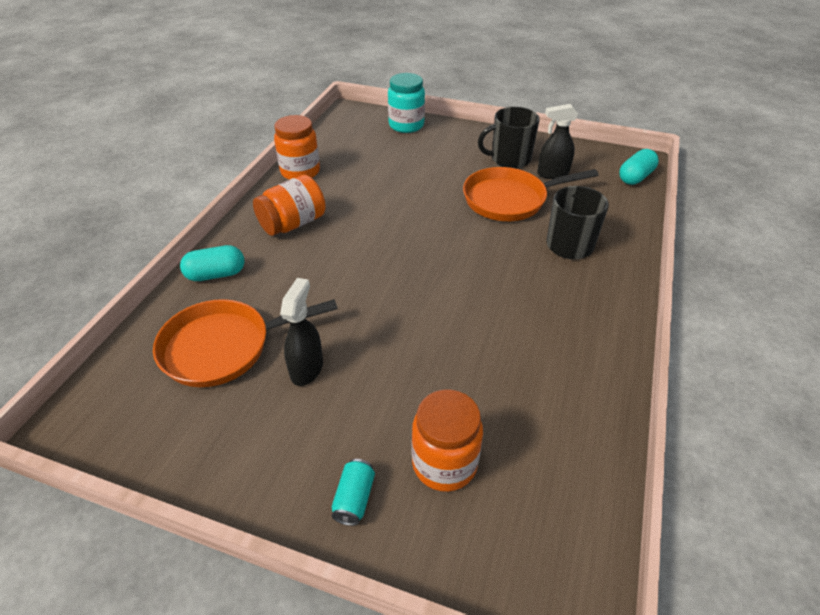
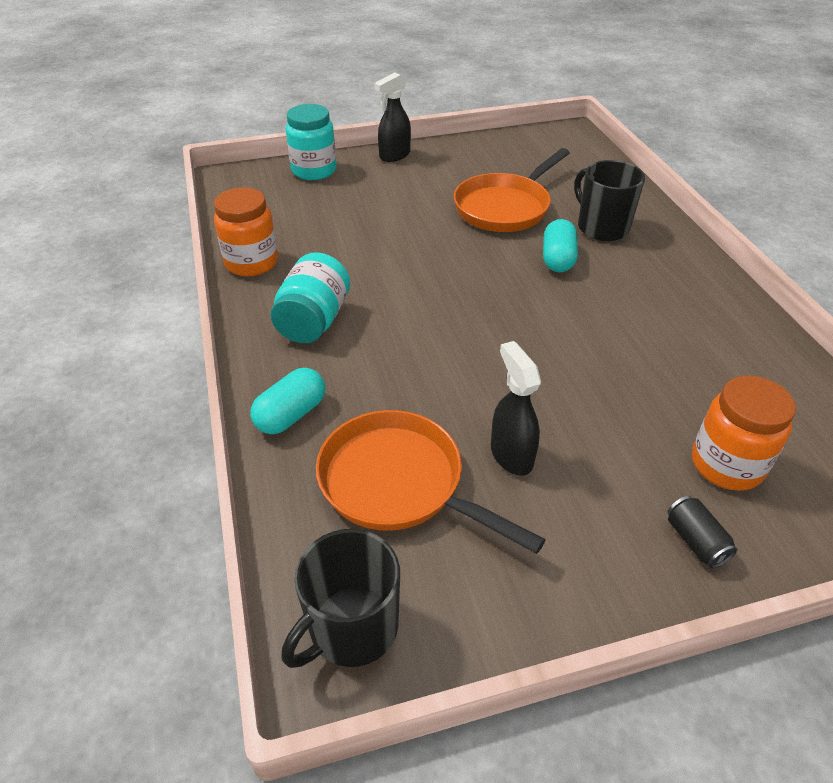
camera: 35 degrees left, 0 degrees up
(223, 347) = (399, 483): orange pan -> orange pan turned 90 degrees clockwise
(293, 224) = (314, 321): orange jar -> turquoise jar
(354, 498) = (695, 541): turquoise can -> black can
(509, 159) = (460, 169): black mug -> black mug (352, 628)
(552, 174) = (514, 169): black spray bottle -> black spray bottle (394, 155)
(635, 177) = (586, 147): turquoise capsule -> turquoise capsule (557, 259)

